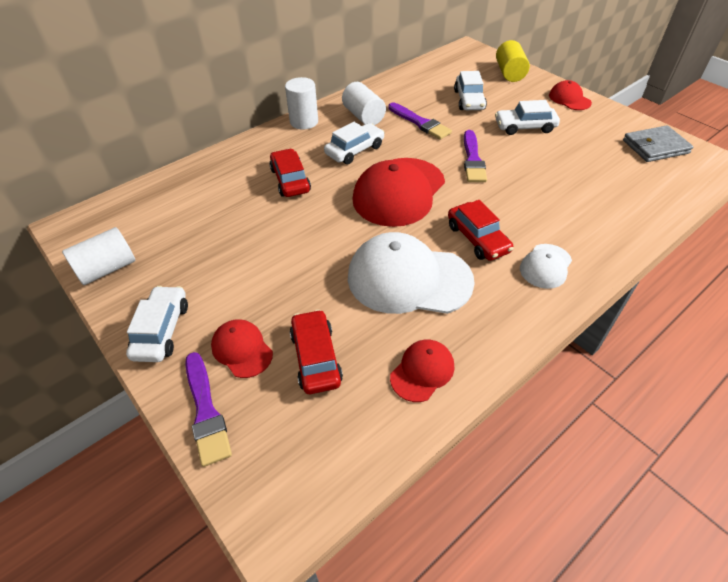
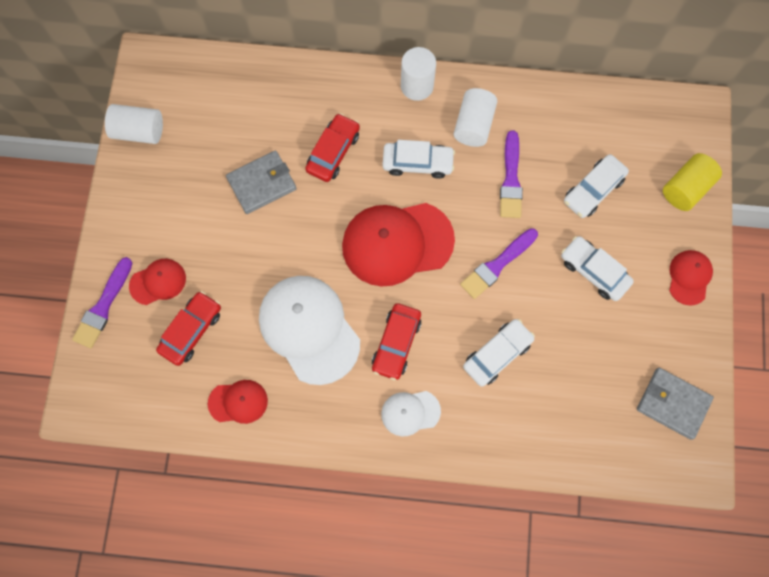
camera: 45 degrees right, 25 degrees up
(162, 330) = (128, 221): white car -> white car (497, 354)
(242, 349) = (158, 282): red cap -> red cap turned 60 degrees clockwise
(258, 228) = (262, 184): none -> grey wallet

